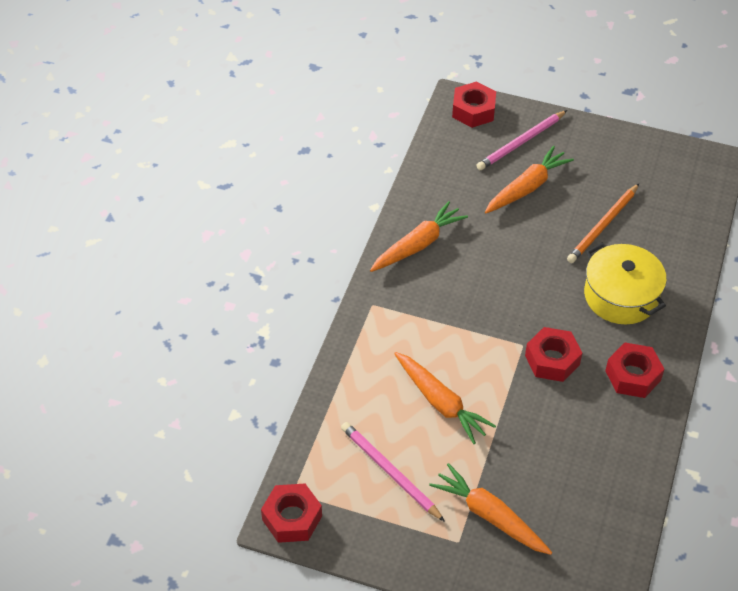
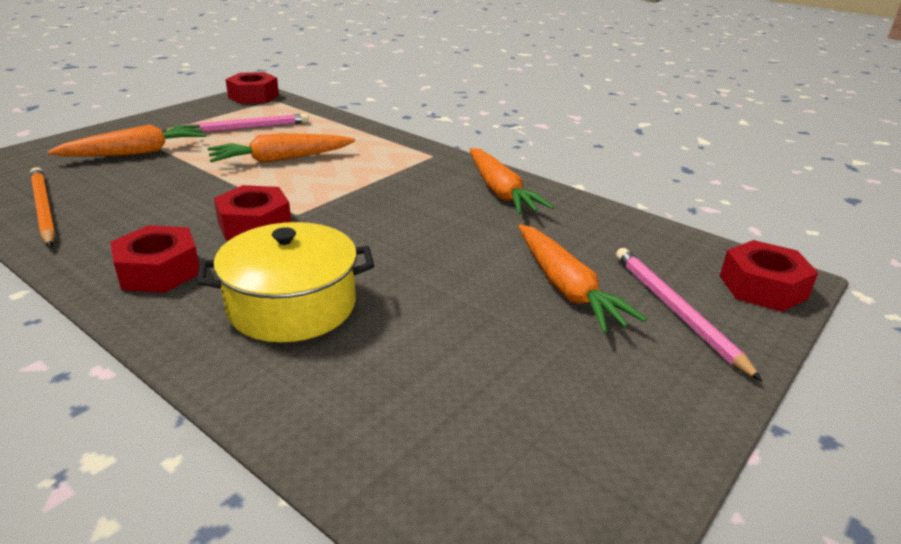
camera: 110 degrees right, 20 degrees down
(603, 226) = (443, 335): orange pencil -> orange pencil (43, 209)

